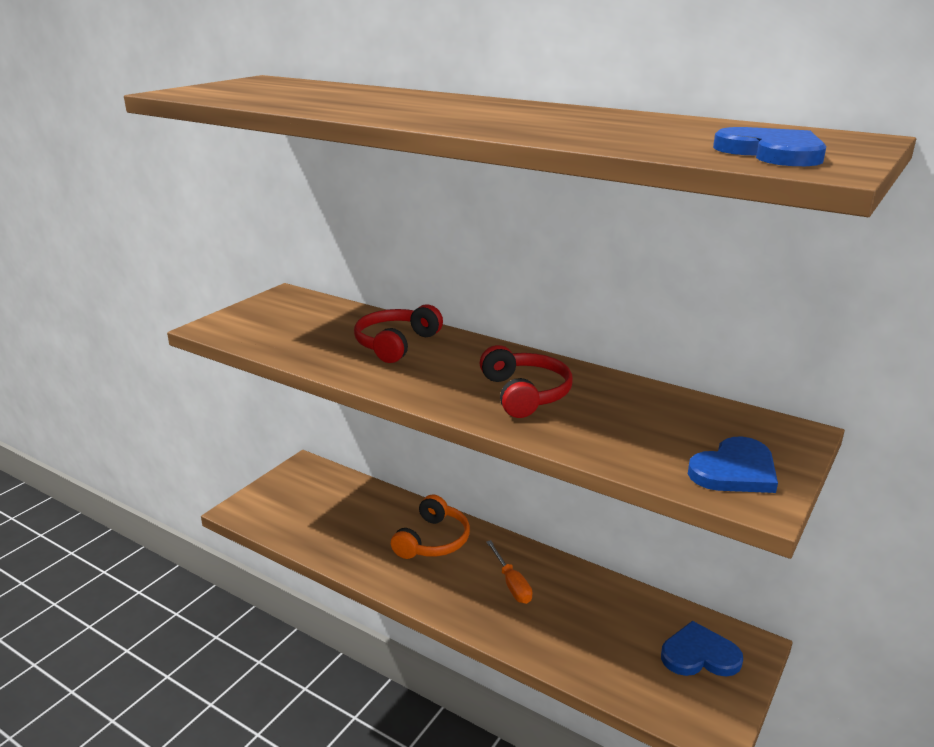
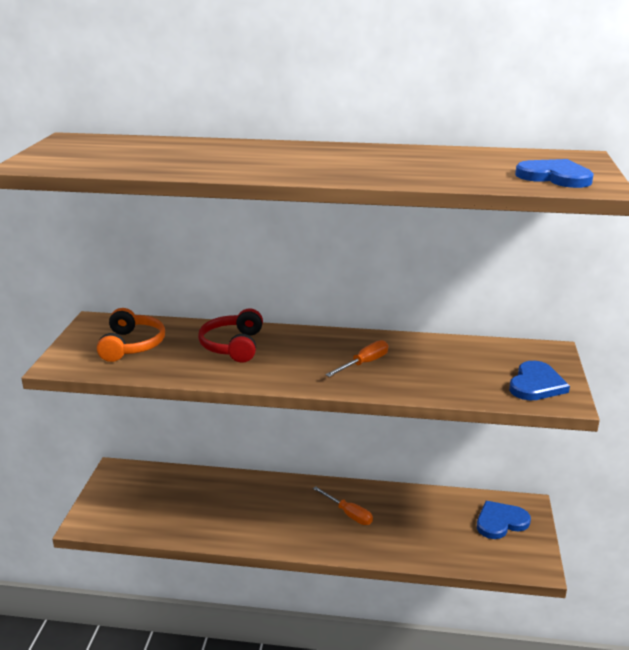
camera: 25 degrees left, 0 degrees up
(433, 540) = (268, 500): orange headphones -> orange headphones (132, 345)
(525, 394) = (364, 363): red headphones -> orange screwdriver

